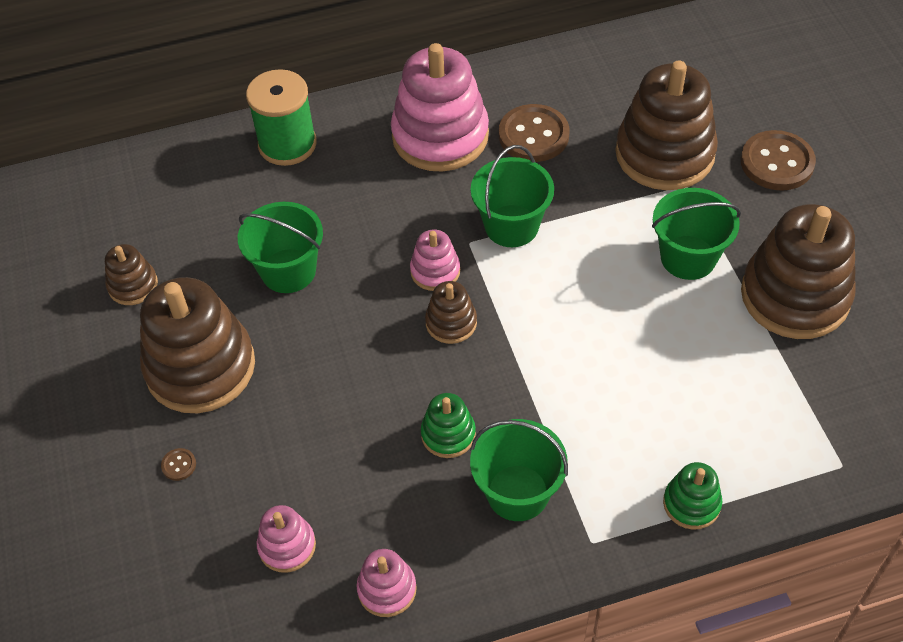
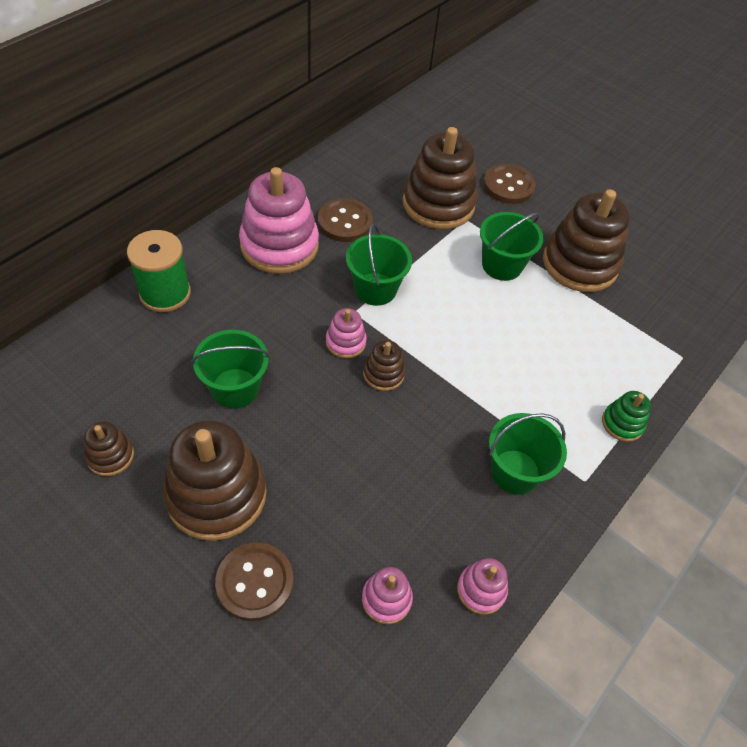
camera: 40 degrees left, 0 degrees up
(179, 465) = (255, 582): brown button -> brown button, size x2.45
(448, 434) = (440, 454): green stacking toy -> none

